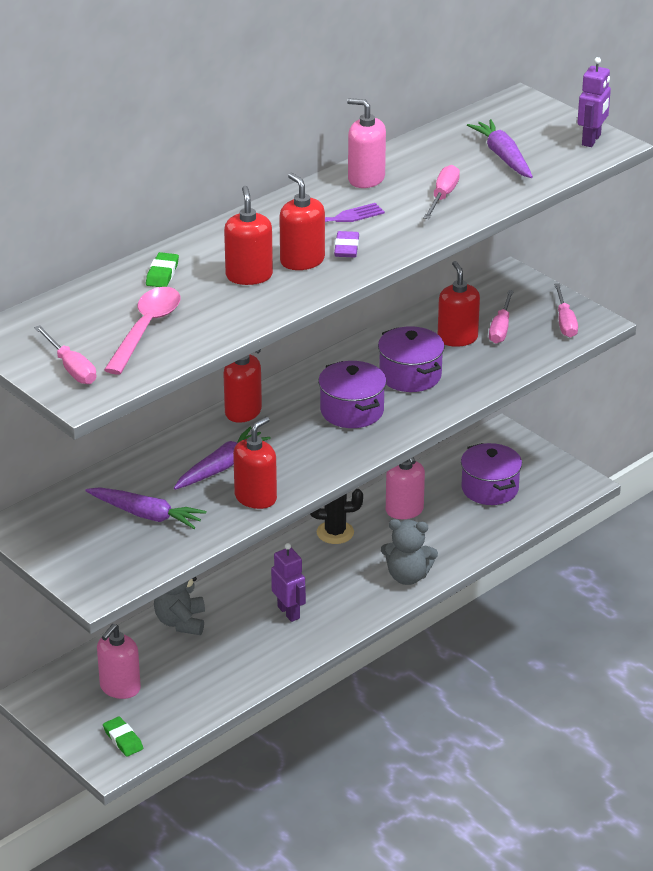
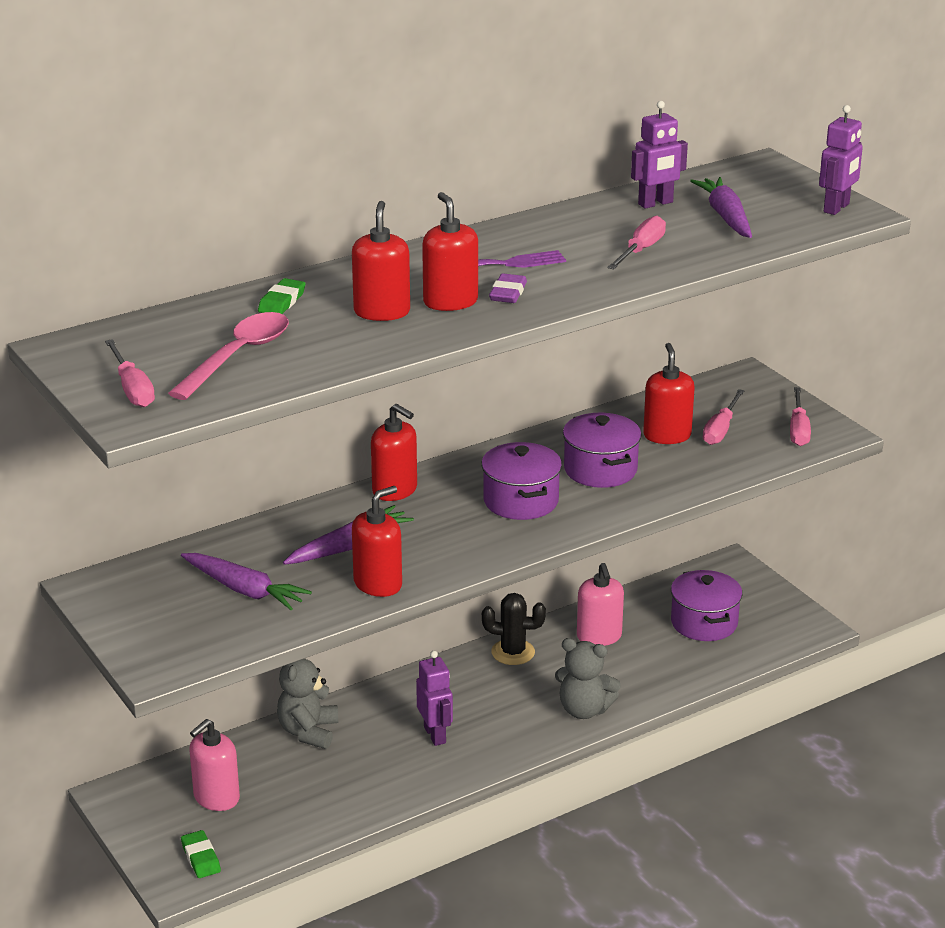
camera: 10 degrees right, 5 degrees down
(366, 179) = (556, 226): pink soap dispenser -> none
(441, 148) = (655, 203): none -> purple robot

